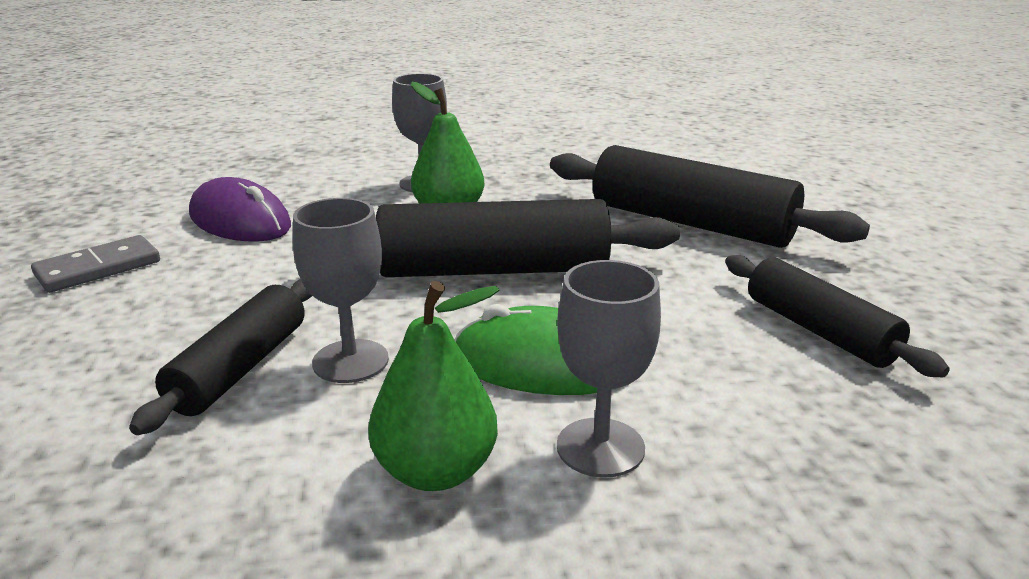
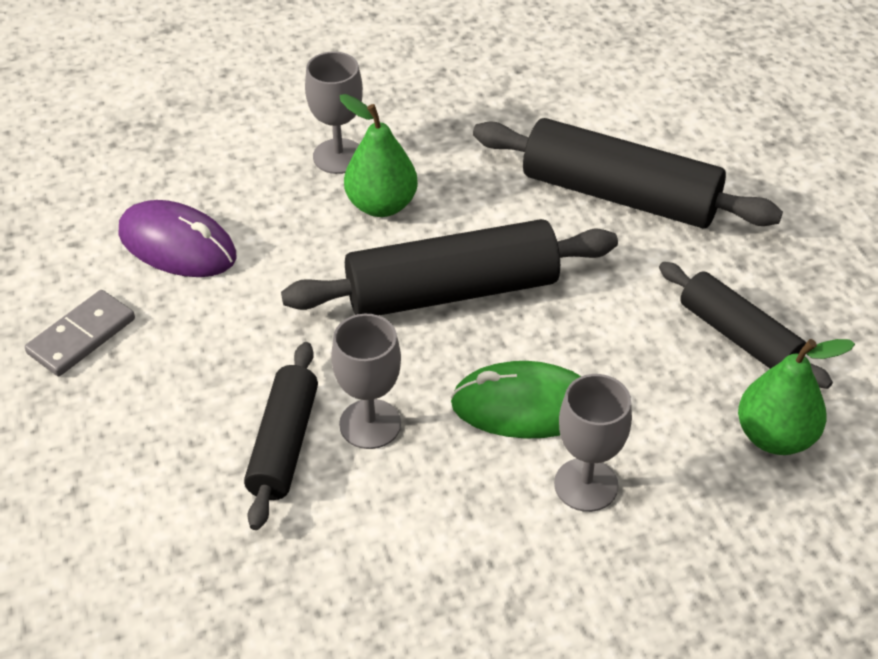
camera: 10 degrees left, 20 degrees up
(436, 471) = (476, 523): green pear -> green pear (775, 437)

